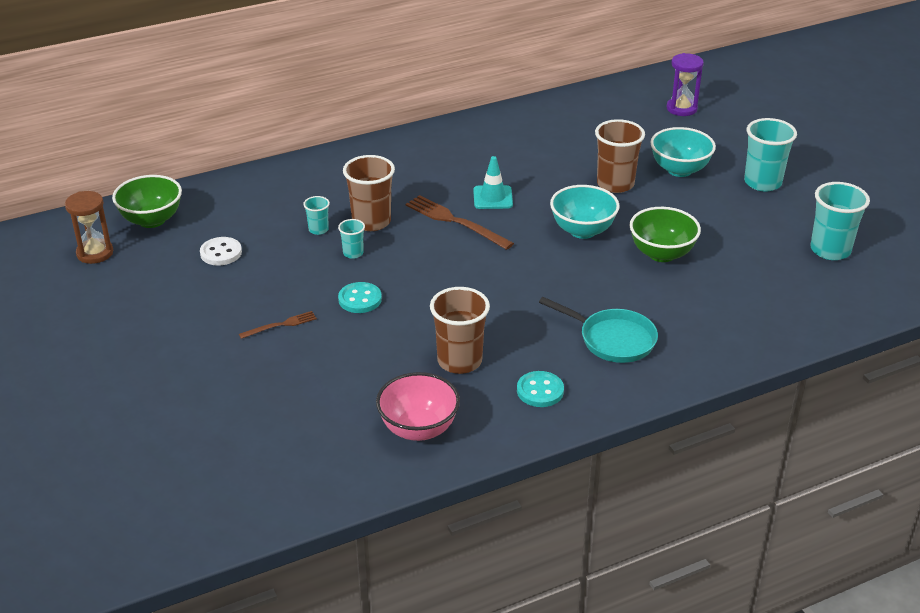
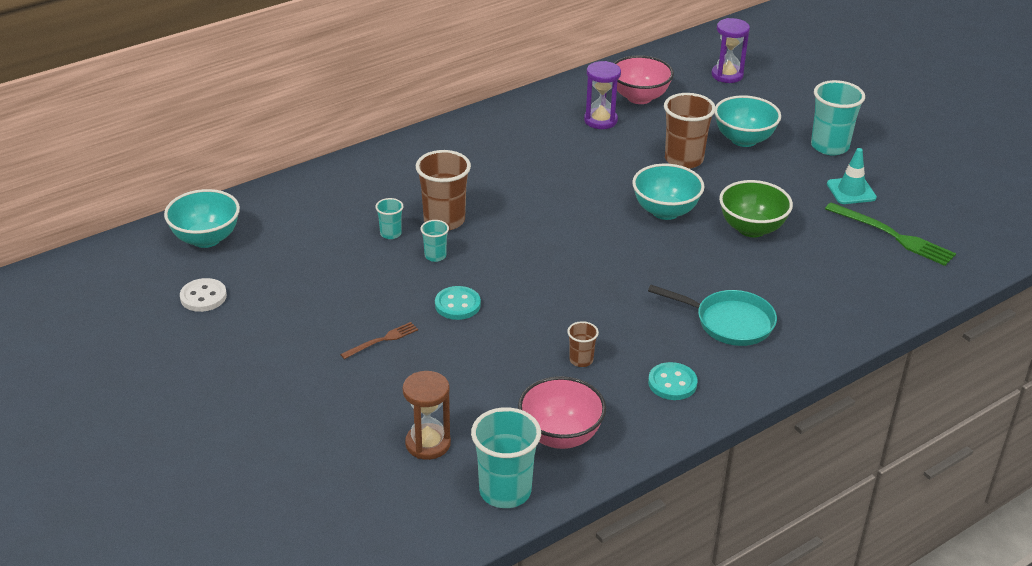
camera: 10 degrees left, 0 degrees up
(95, 253) = (154, 280): brown hourglass -> brown hourglass (428, 444)
(152, 220) = (206, 239): green bowl -> turquoise bowl
(221, 253) = (293, 268): white button -> white button (203, 297)
(455, 222) = (532, 213): brown fork -> none
(459, 361) = (581, 360): brown cup -> brown cup, size x0.51
(493, 197) = (563, 184): turquoise traffic cone -> turquoise traffic cone (851, 191)
(546, 142) = (600, 120): none -> purple hourglass
(590, 123) = (639, 97): none -> pink bowl
(800, 272) = (893, 236): none -> green fork
(830, 250) = (915, 210): turquoise cup -> turquoise cup (505, 491)

